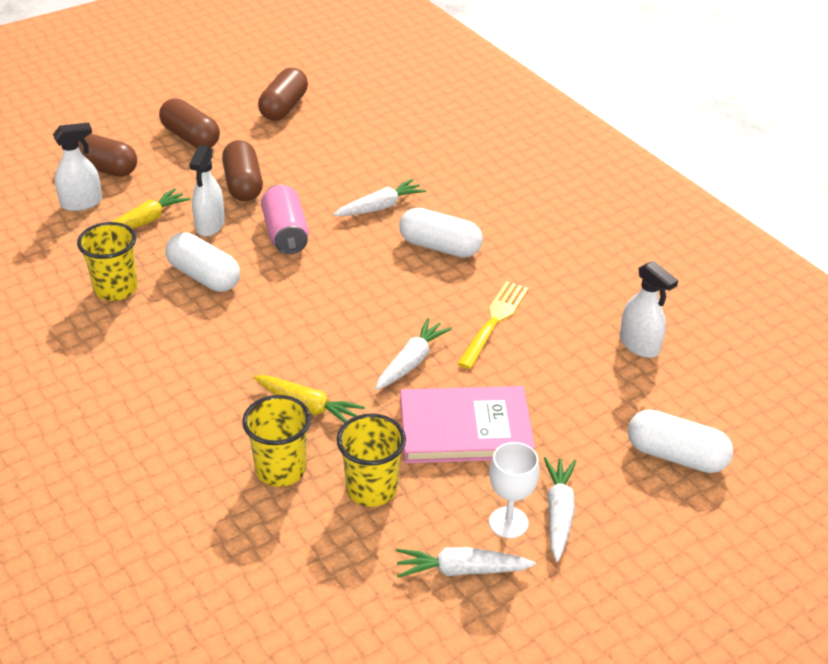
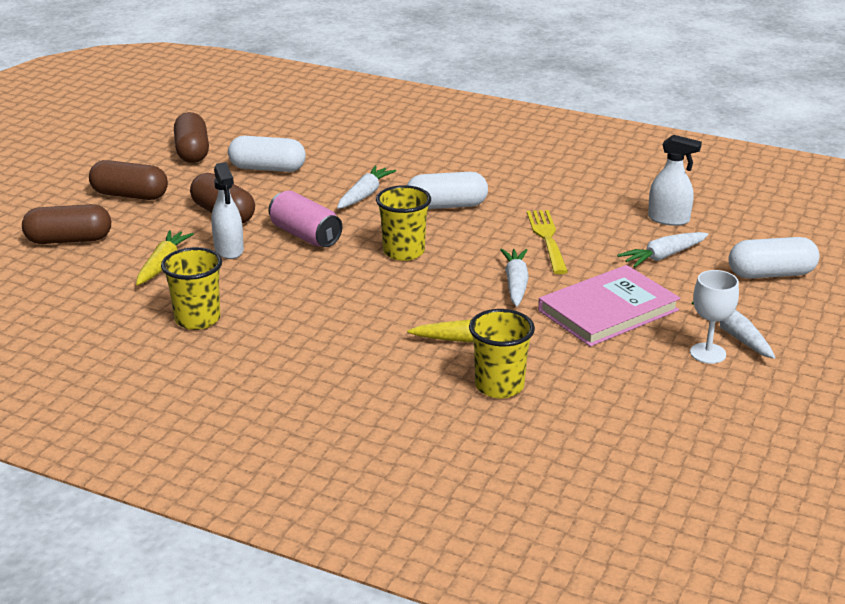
camera: 30 degrees left, 10 degrees down
(82, 203) = (82, 270): white spray bottle -> none
(204, 276) = (269, 285): white capsule -> white capsule (267, 169)
(371, 489) = (585, 371): yellow cup -> yellow cup (403, 252)
(461, 570) = (710, 393): white carrot -> white carrot (663, 256)

